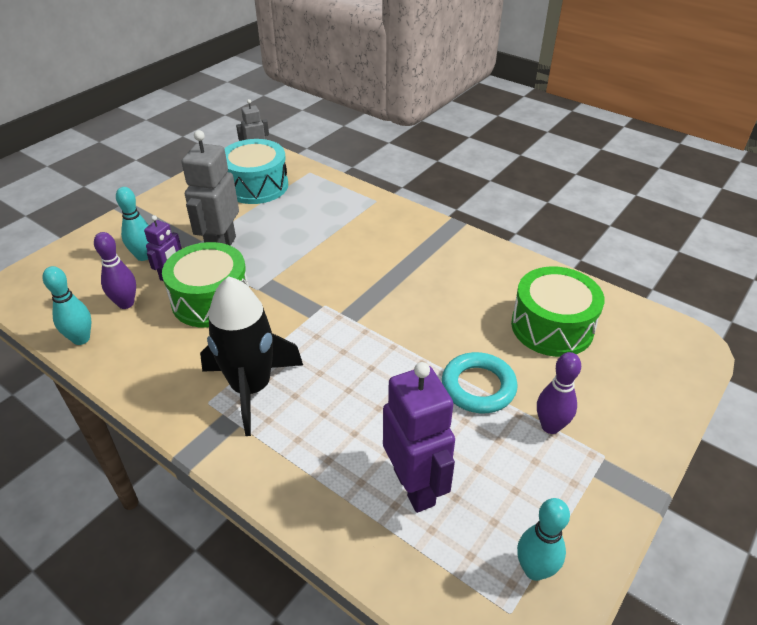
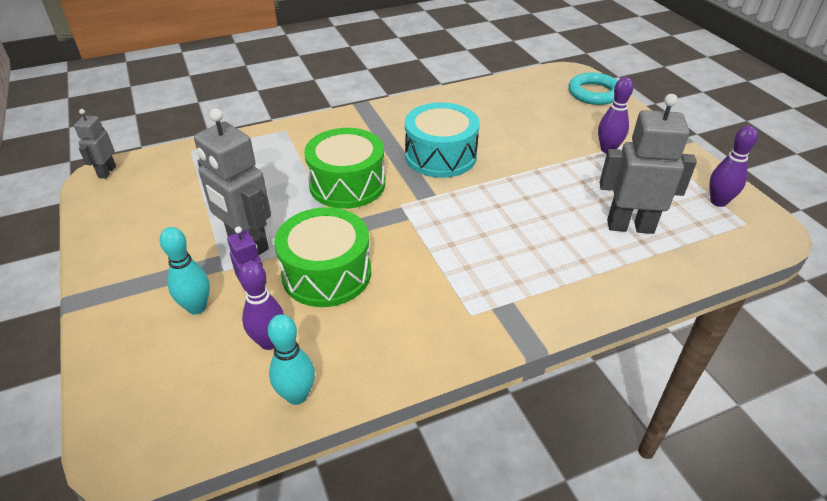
camera: 60 degrees left, 0 degrees up
(251, 388) = (472, 280): black rocket -> none
(256, 186) = (169, 189): turquoise drum -> turquoise drum (440, 156)
(415, 486) = (630, 226): purple robot -> grey robot
(478, 387) = (553, 163): turquoise ring -> turquoise ring (594, 93)
(534, 569) = (718, 202): turquoise bowling pin -> purple bowling pin
(552, 327) = (517, 112): green drum -> green drum (347, 184)

